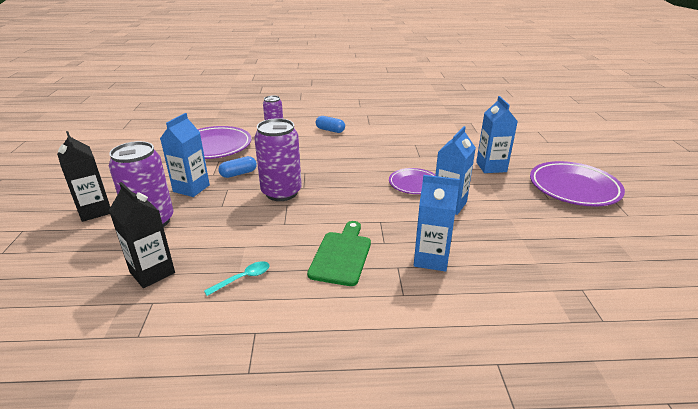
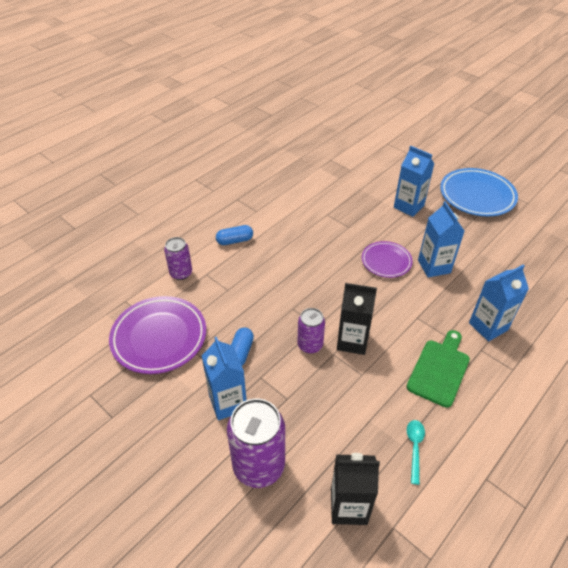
camera: 45 degrees left, 15 degrees up
(95, 211) = (184, 504): black carton -> black carton (352, 341)
(281, 192) = (310, 345): purple can -> purple can, size x0.58
(341, 255) = (439, 369): green cutting board -> green cutting board turned 60 degrees clockwise
(574, 188) = (477, 196): purple plate -> blue plate

